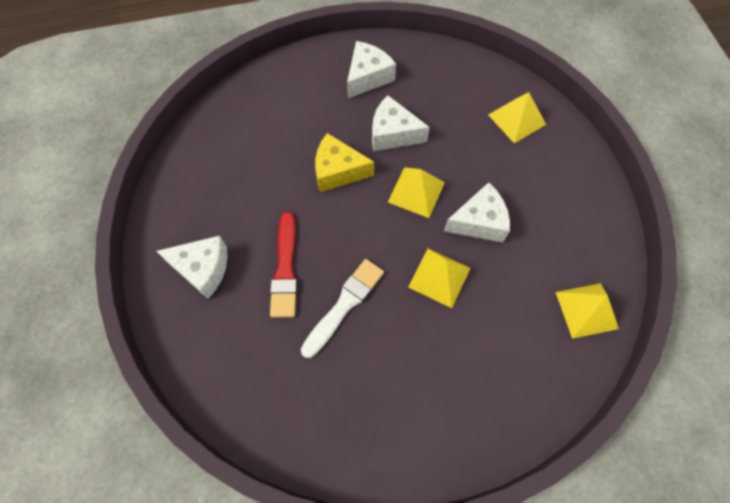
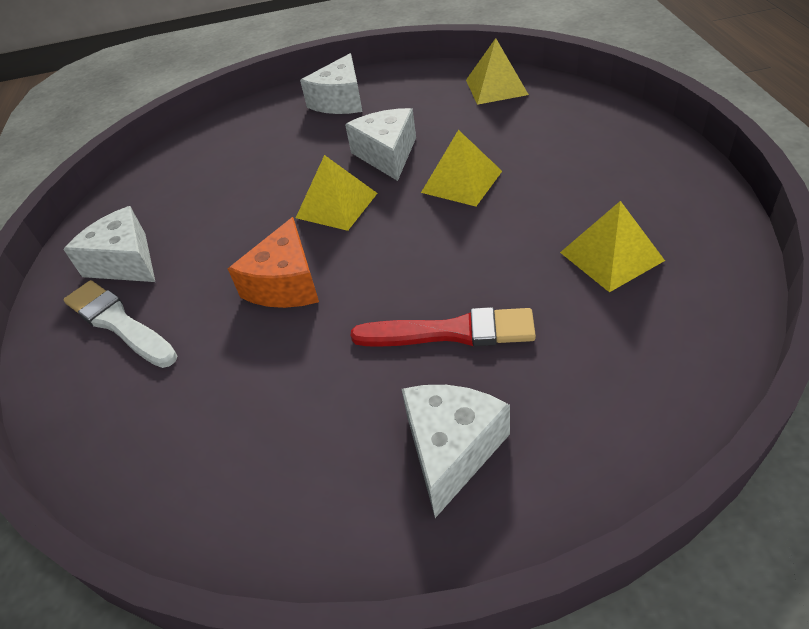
camera: 80 degrees left, 20 degrees down
(338, 171) = (285, 283): yellow cheese -> orange cheese
(344, 305) = (506, 262): white brush -> white brush (118, 323)
(393, 134) = (237, 231): white cheese -> white cheese (340, 101)
(516, 119) = (250, 131): yellow pyramid -> yellow pyramid (611, 256)

